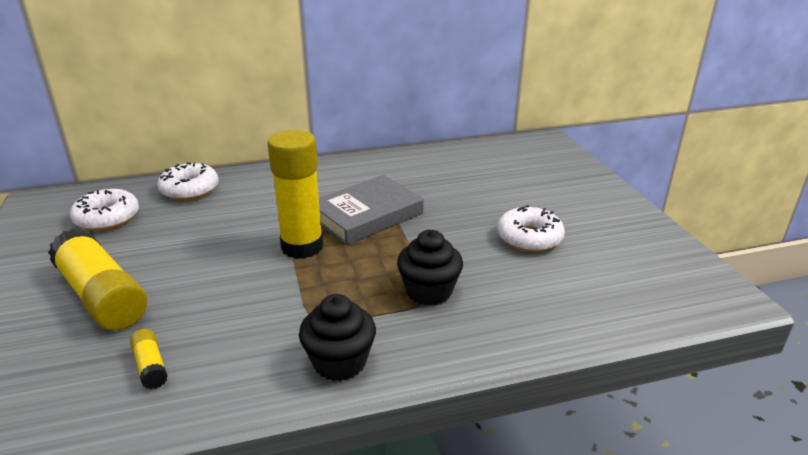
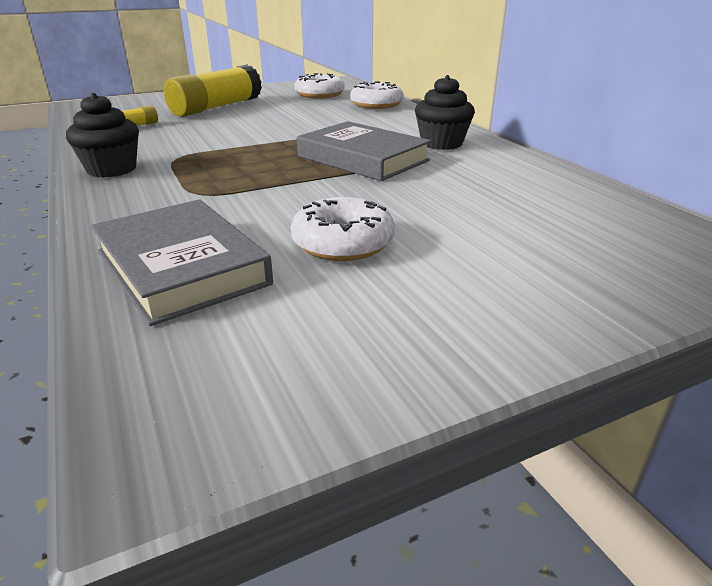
camera: 80 degrees right, 0 degrees up
(302, 247) = (291, 143): yellow glue stick -> none
(429, 291) = (212, 193): black cupcake -> black cupcake (441, 143)
(566, 300) = (182, 267): none -> grey book

